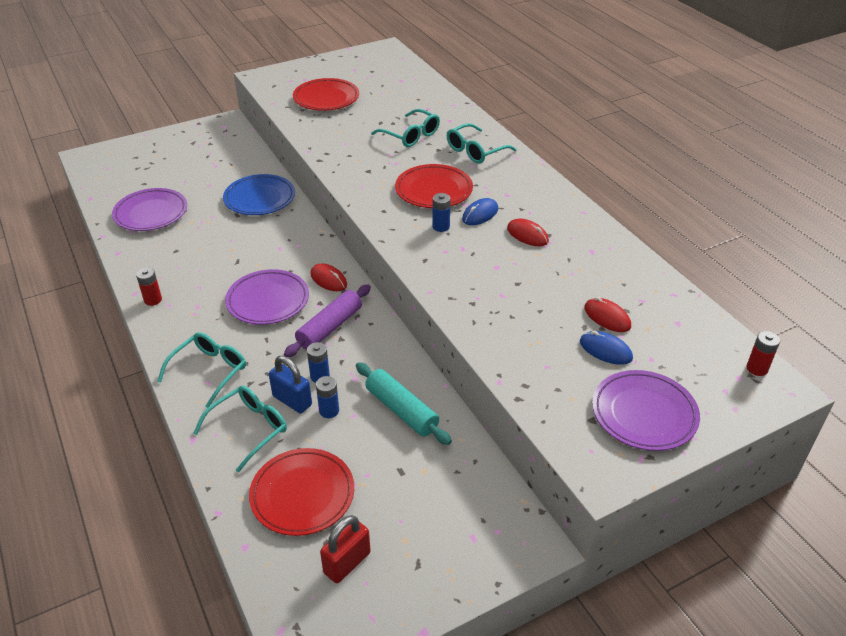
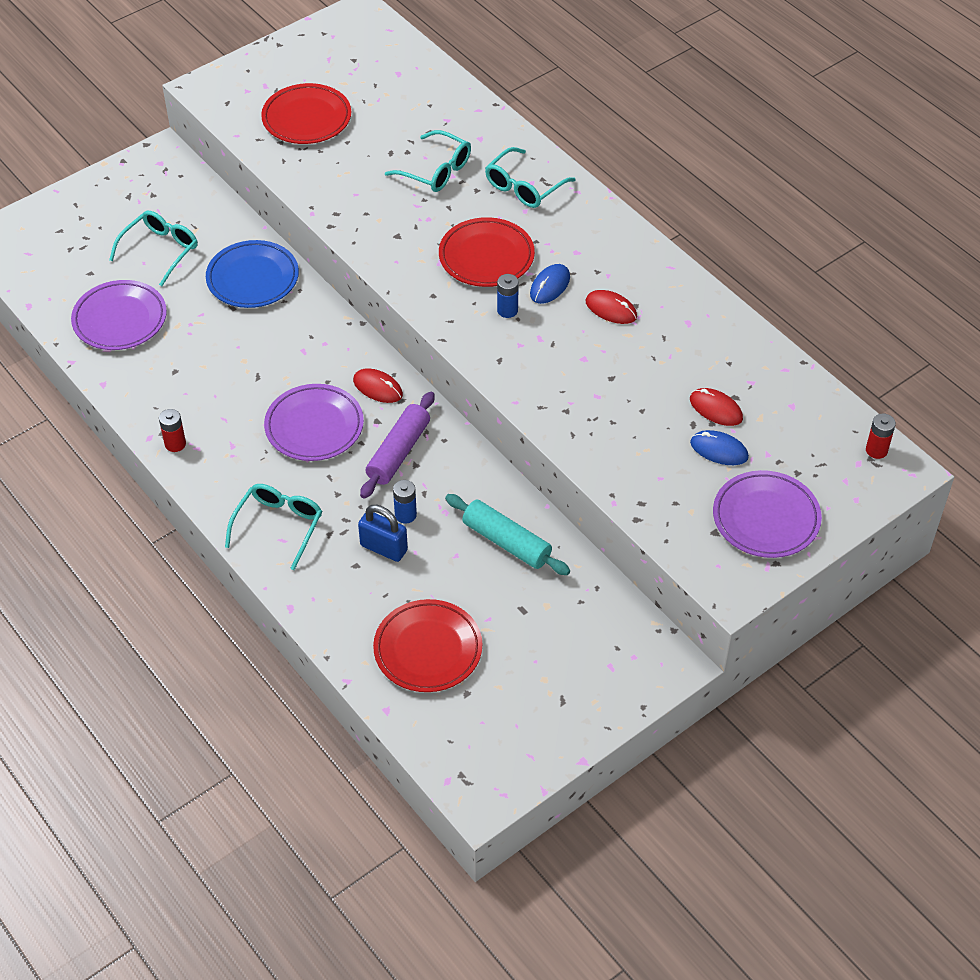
camera: 10 degrees left, 10 degrees up
(249, 429) = (348, 587): turquoise glasses -> turquoise glasses (160, 250)
(329, 411) = (428, 554): blue battery -> none
(347, 563) = (493, 710): red padlock -> none

